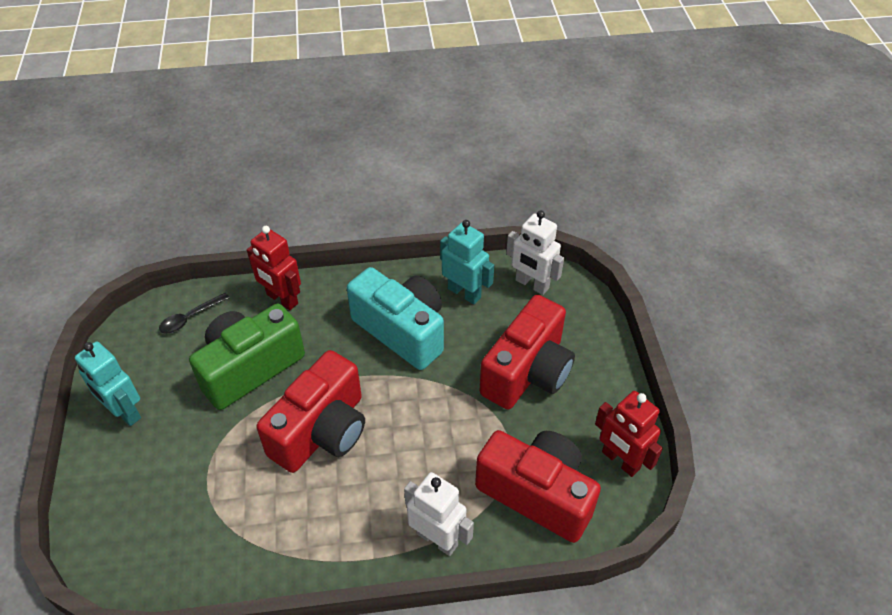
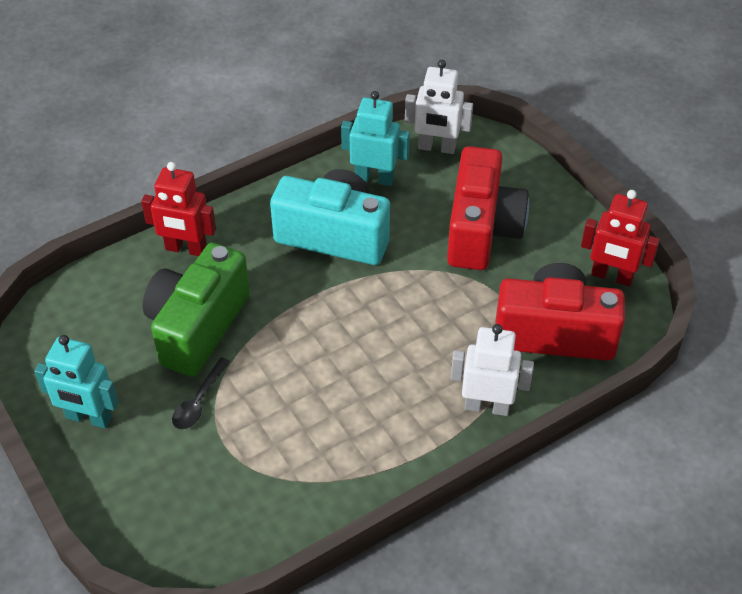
camera: 25 degrees left, 0 degrees up
(190, 318) = (96, 302): black spoon -> black spoon (199, 401)
(322, 431) = (314, 357): red camera -> none

